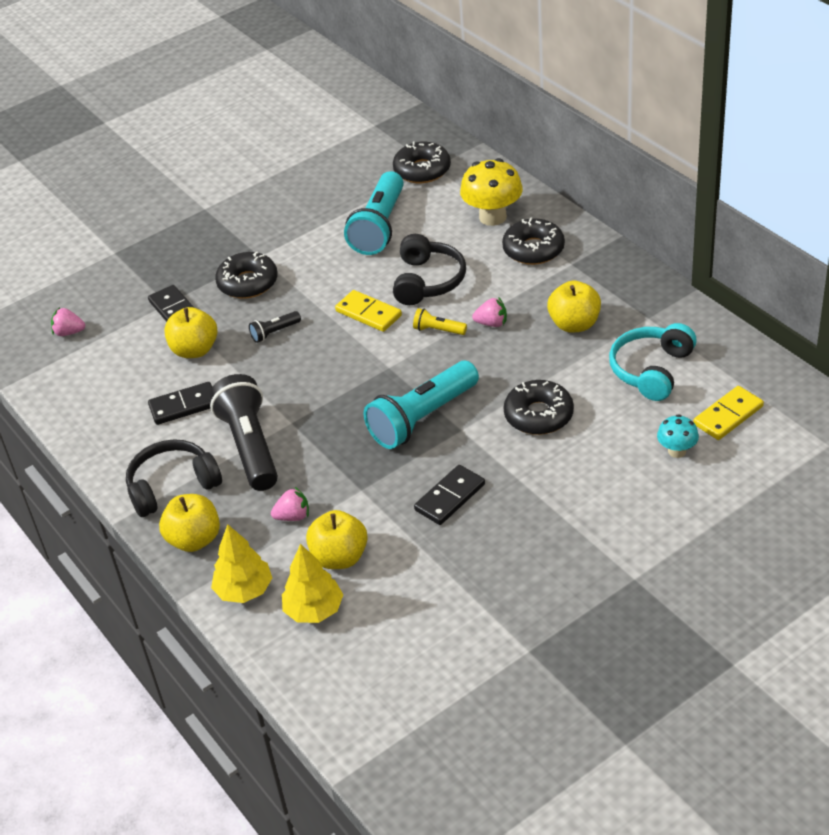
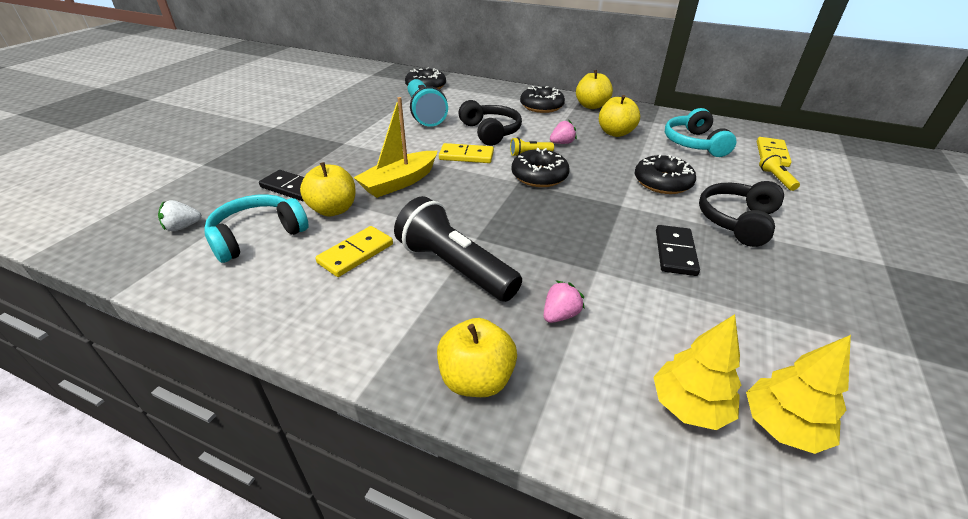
camera: 35 degrees left, 5 degrees down
(69, 332) = (183, 227): pink strawberry -> white strawberry
(120, 361) = (257, 236): none -> turquoise headphones
(172, 486) = (402, 330): black headphones -> black headphones (737, 221)
(184, 406) = (356, 253): black domino -> yellow domino
(244, 590) = (590, 416): yellow tree -> yellow tree (782, 426)
(248, 283) = (347, 159): black donut -> black donut (539, 176)
(274, 332) = (399, 182): black flashlight -> yellow boat
(339, 557) = (648, 337): yellow apple -> yellow apple (591, 106)
(422, 418) = (583, 206): turquoise flashlight -> none
(492, 217) = (497, 98): yellow mushroom -> none
(677, 451) = (776, 179): turquoise mushroom -> yellow flashlight

